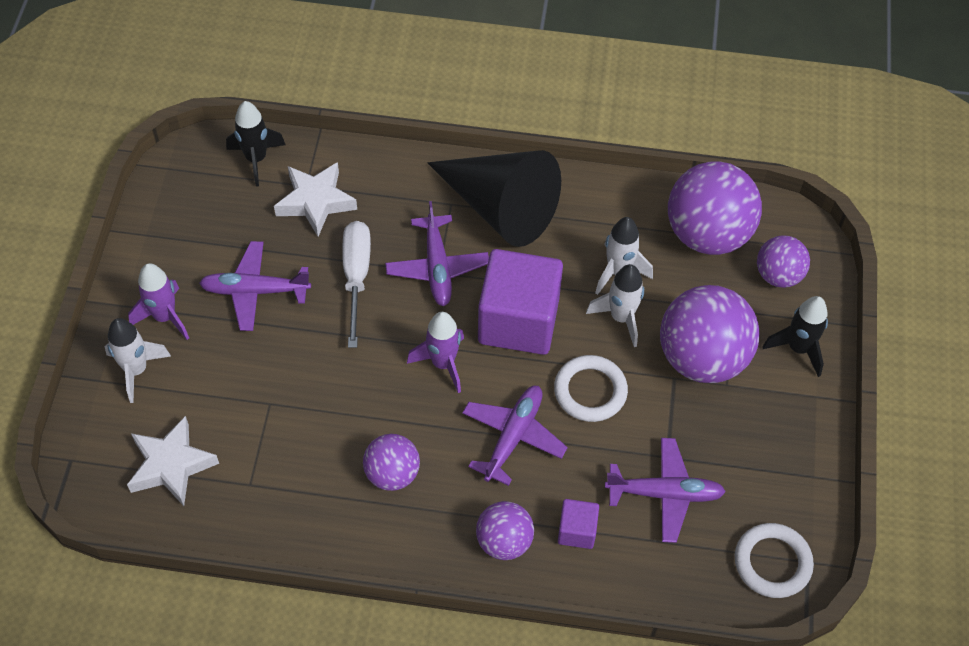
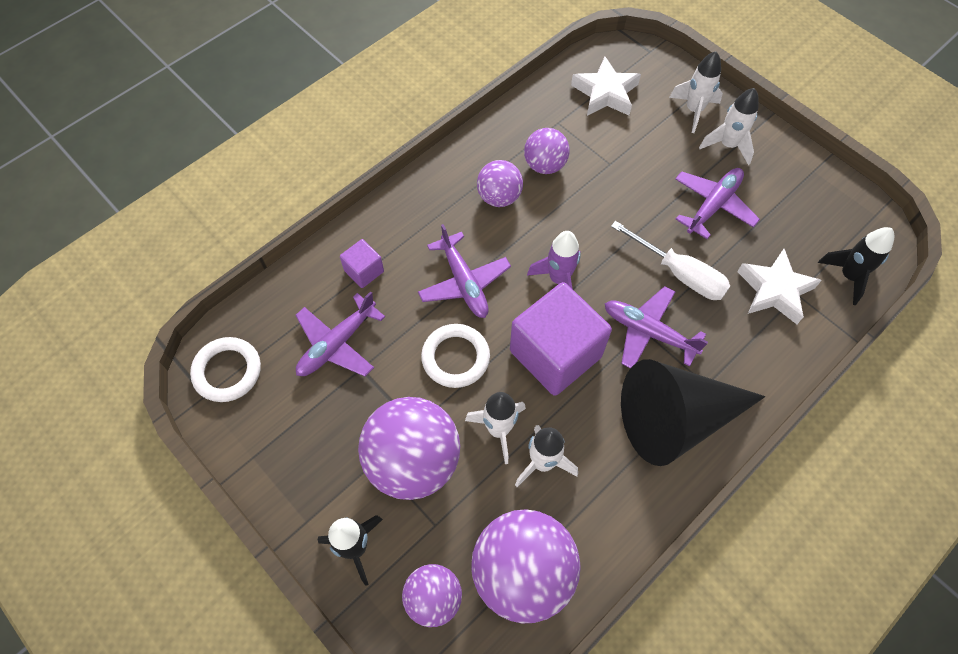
camera: 130 degrees right, 5 degrees up
(165, 317) = (728, 145): purple rocket -> white rocket
(504, 541) = (396, 226): purple ball -> purple ball (545, 165)

